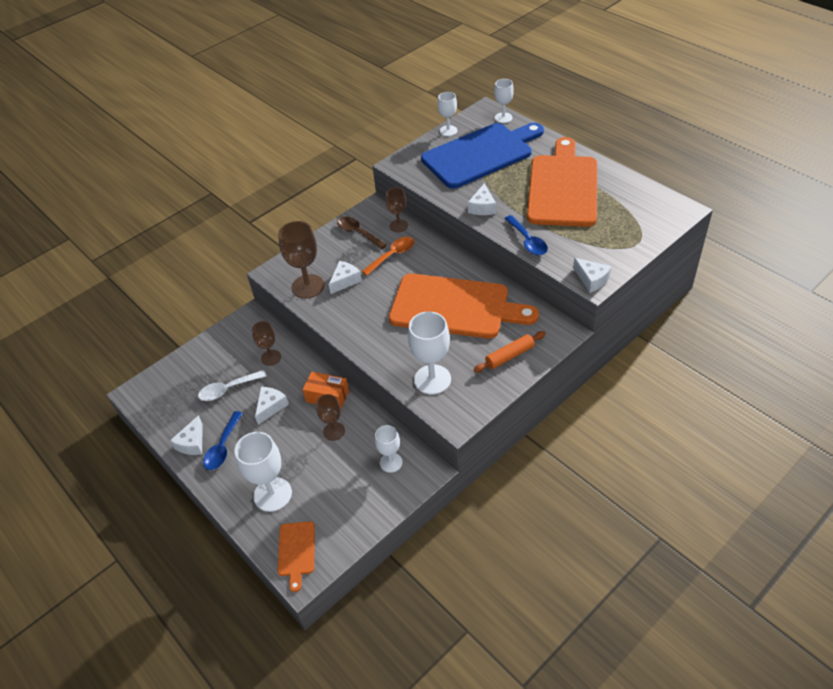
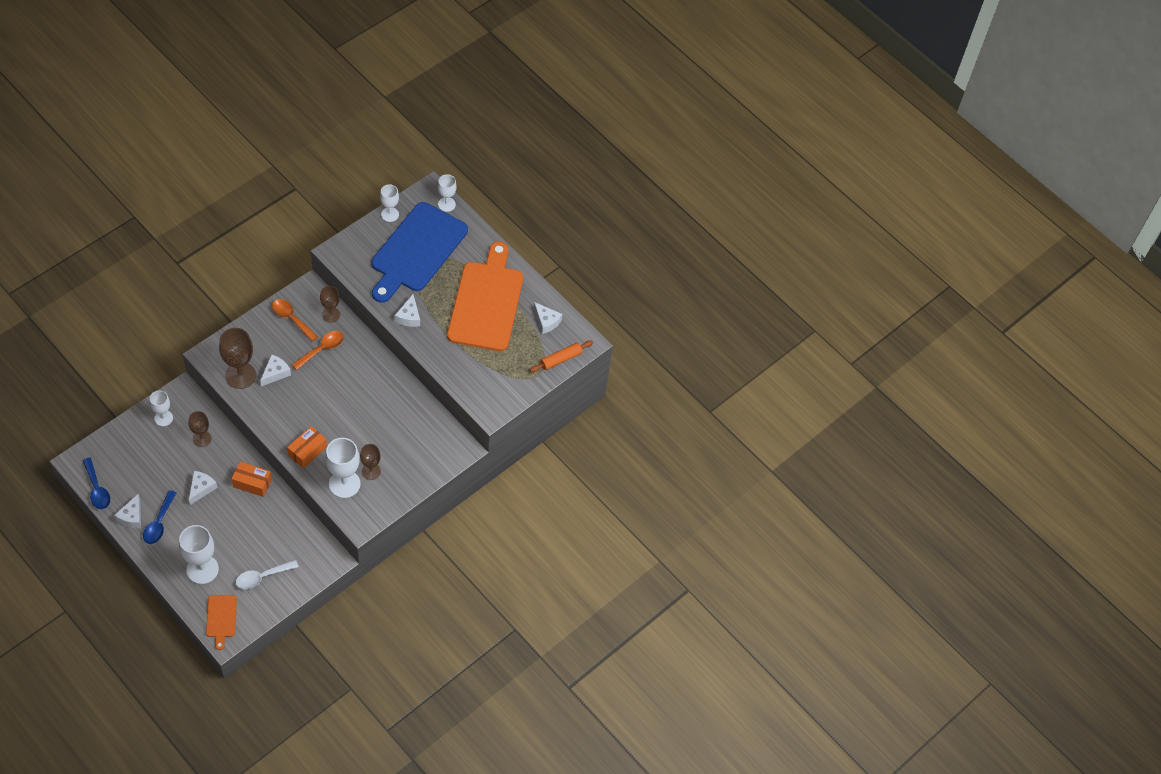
camera: 10 degrees left, 10 degrees up
(228, 389) = (162, 467): white spoon -> white spoon (262, 577)
(334, 431) = (256, 517): brown goblet -> brown goblet (371, 471)
(358, 233) = (291, 318): brown spoon -> orange spoon
(386, 350) = (307, 451): none -> orange box
(391, 462) = (303, 550): white goblet -> white goblet (163, 418)
(454, 307) = (372, 413): orange cutting board -> none
(480, 154) = (417, 250): blue cutting board -> blue cutting board turned 150 degrees clockwise
(509, 356) = (413, 468): orange rolling pin -> orange rolling pin (561, 359)
(527, 241) = (443, 361): blue spoon -> blue spoon (97, 489)
(591, 279) = (490, 409): white cheese -> white cheese (546, 321)

